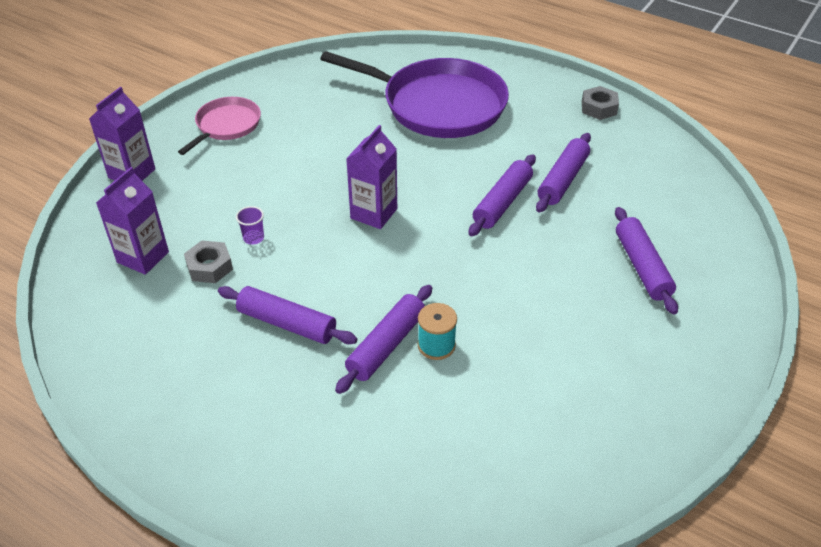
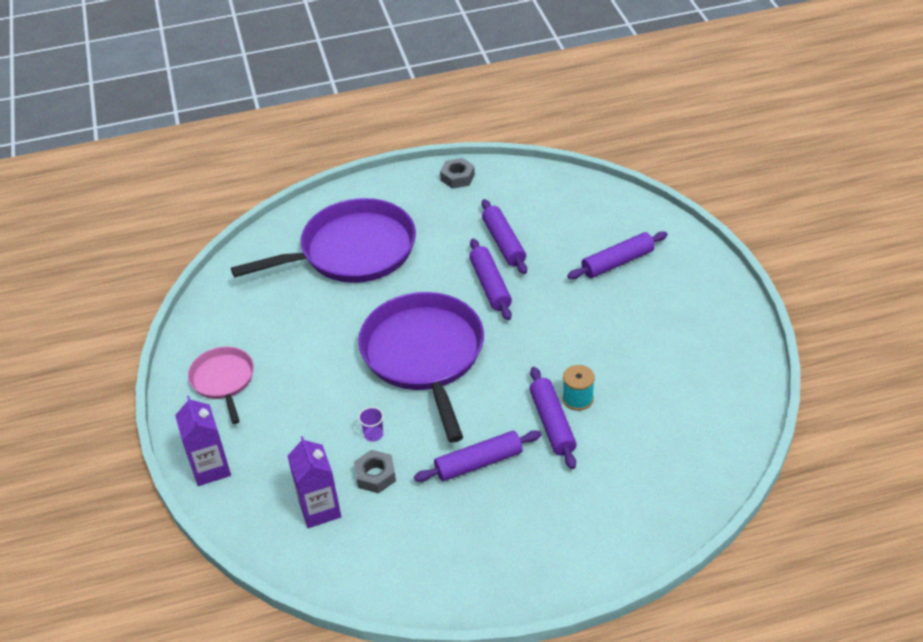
camera: 45 degrees left, 0 degrees up
(374, 213) = (424, 355): purple carton -> purple pan
(642, 267) = (617, 262): purple rolling pin -> purple rolling pin turned 60 degrees counterclockwise

